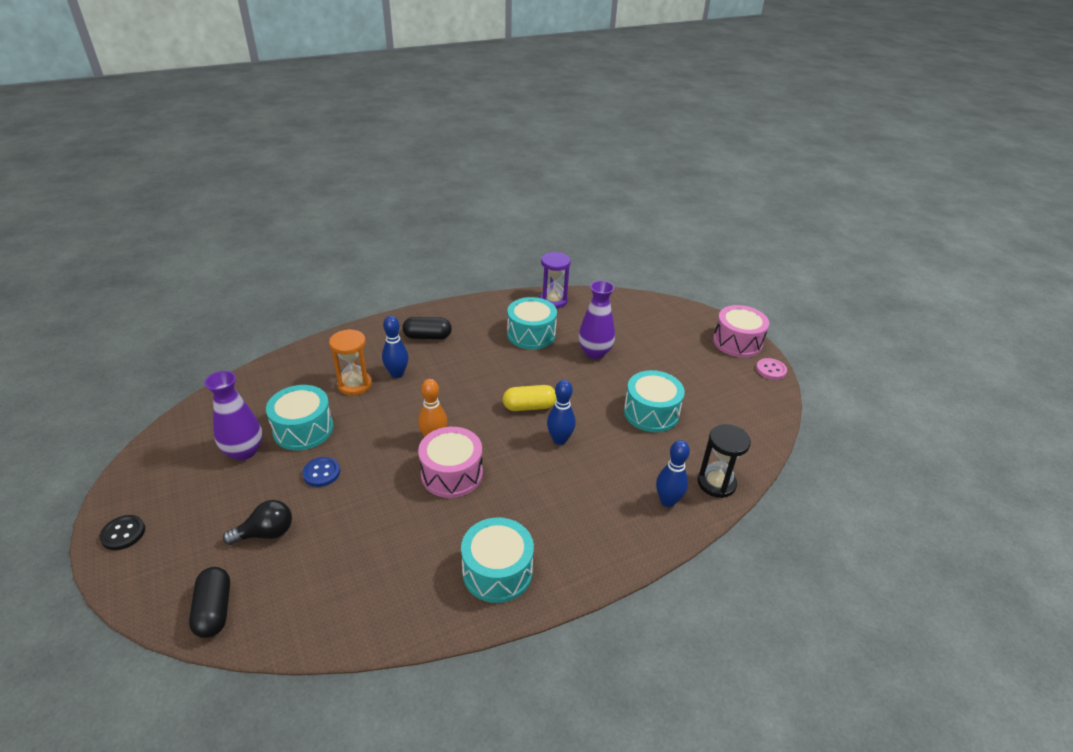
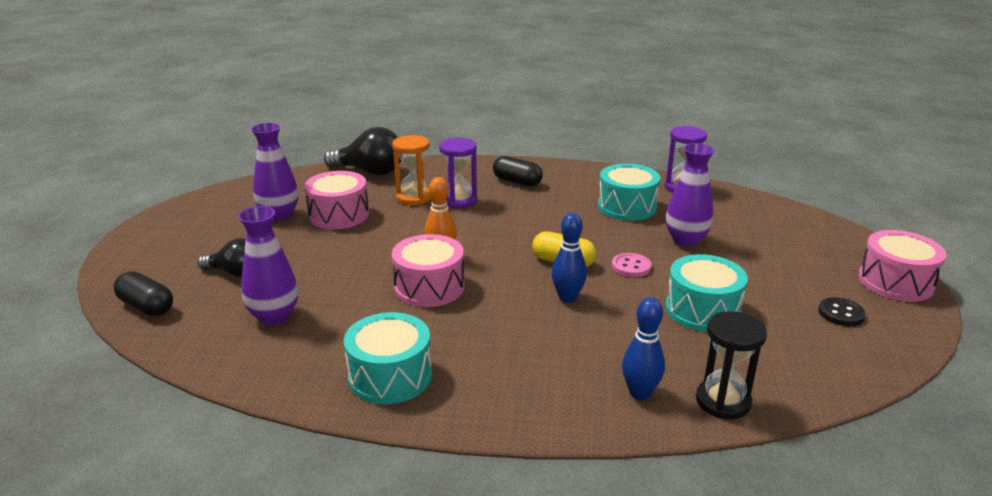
camera: 35 degrees right, 10 degrees down
(123, 533) = (145, 237): black button -> black button (841, 313)
(214, 610) = (146, 307): black capsule -> black capsule turned 75 degrees counterclockwise
(286, 369) = (370, 172): none -> black light bulb
(303, 429) = (339, 215): turquoise drum -> pink drum
(321, 473) = (320, 248): blue button -> none
(350, 562) = (274, 316): none -> purple vase
(397, 374) = (459, 200): blue bowling pin -> purple hourglass
(771, 370) = (922, 322): pink button -> pink button (631, 266)

